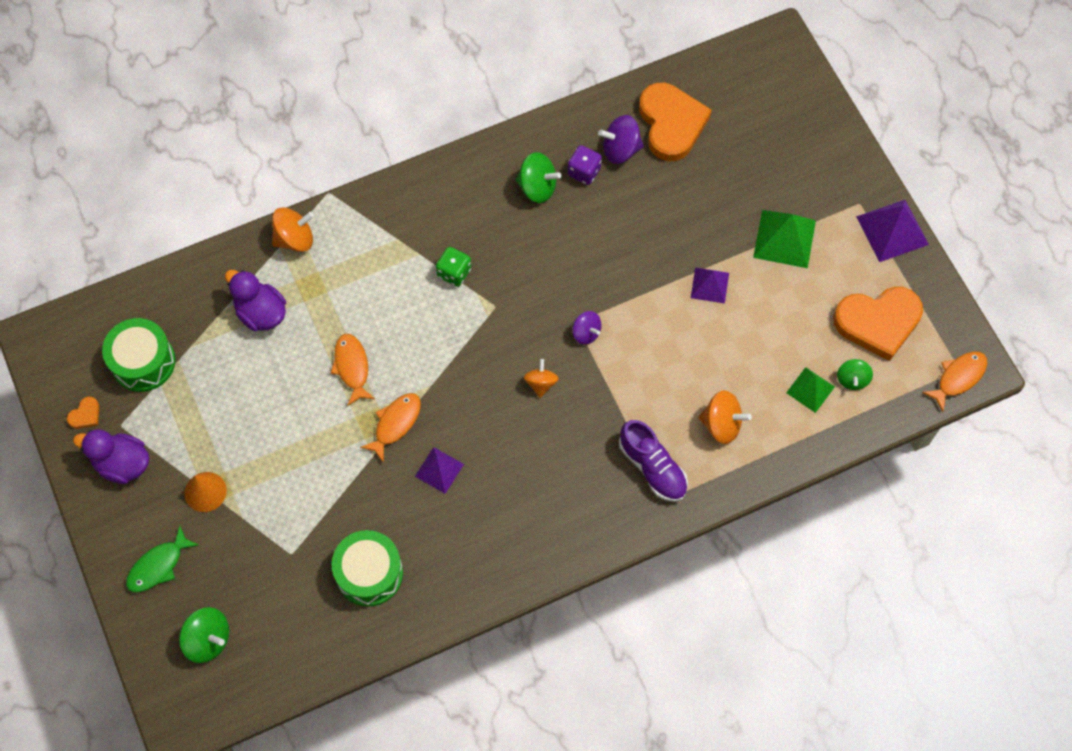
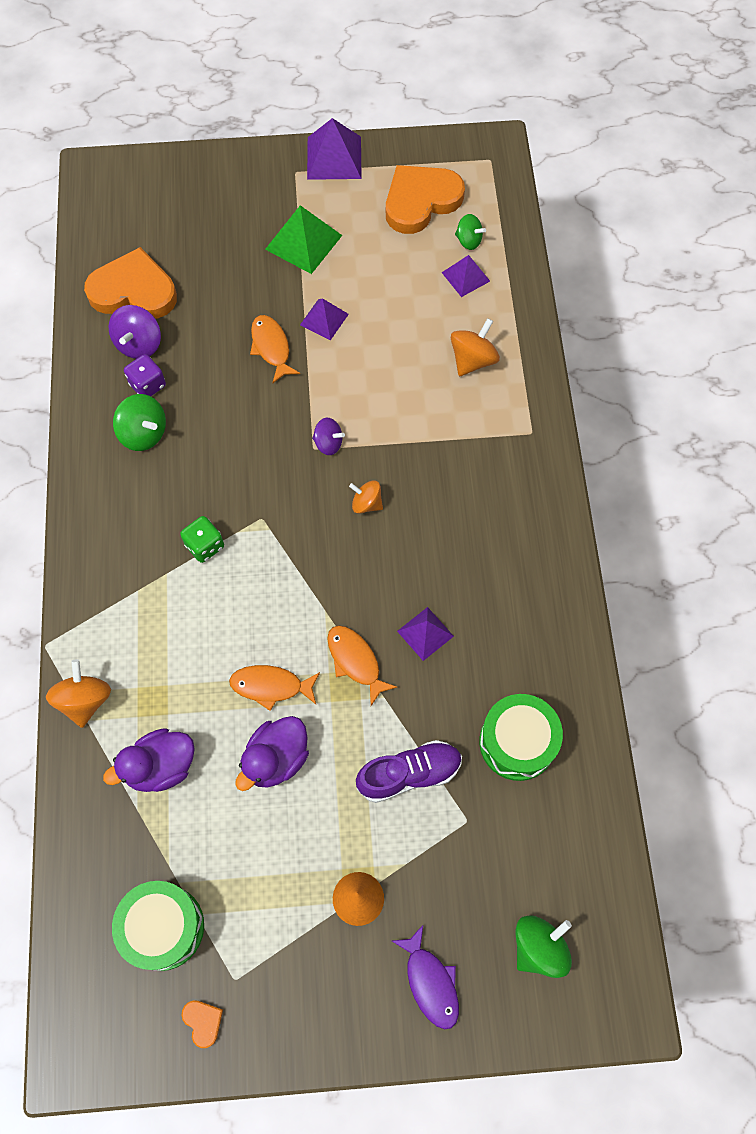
camera: 70 degrees left, 0 degrees up
(122, 464) = (285, 991): purple duck -> purple duck (276, 759)
(158, 565) = (430, 982): green fish -> purple fish
(537, 187) = (144, 433): green spinning top -> green spinning top turned 90 degrees clockwise
(586, 333) = (328, 443): purple spinning top -> purple spinning top turned 45 degrees clockwise
(652, 467) = (495, 433): purple shoe -> purple shoe (409, 774)
(810, 389) = (466, 276): green pyramid -> purple pyramid
(878, 322) = (421, 201): orange heart -> orange heart turned 135 degrees counterclockwise
(958, 378) = (498, 163): orange fish -> orange fish (271, 347)

